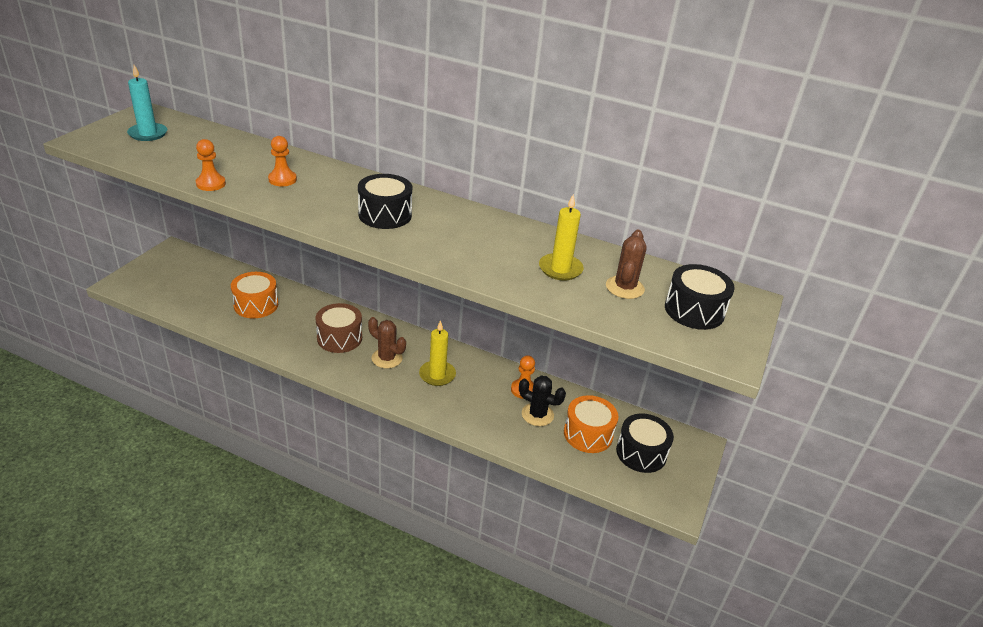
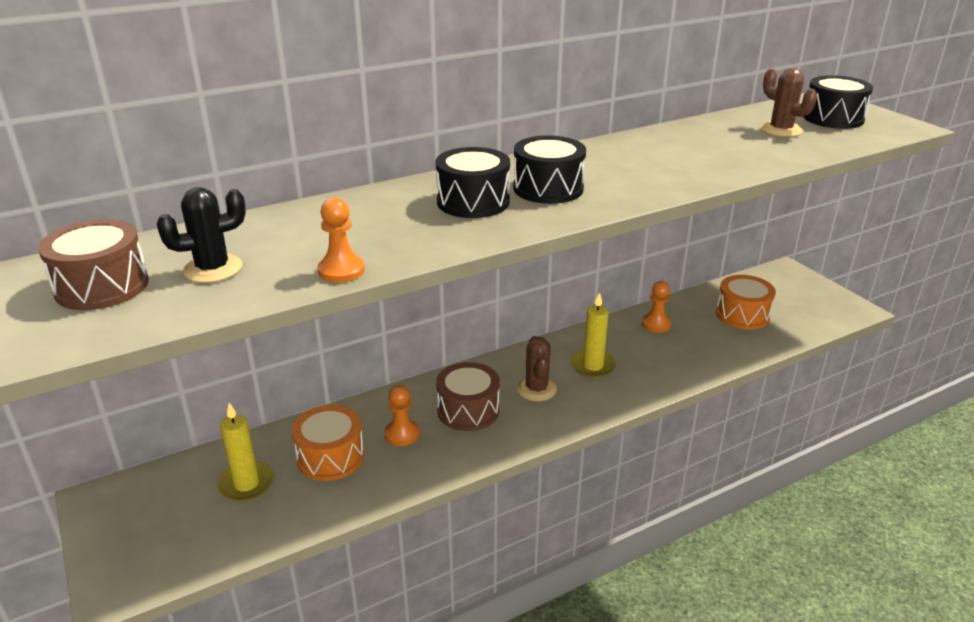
camera: 50 degrees left, 5 degrees down
(148, 134) = (102, 286): turquoise candle -> brown drum
(282, 179) = (390, 223): orange pawn -> orange pawn (402, 434)
(387, 358) = (536, 389): brown cactus -> brown cactus turned 75 degrees counterclockwise
(537, 414) = (698, 330): black cactus -> black cactus (213, 269)
(560, 269) = (731, 143): yellow candle -> yellow candle (246, 484)
(641, 453) = (782, 299): black drum -> black drum (473, 202)

